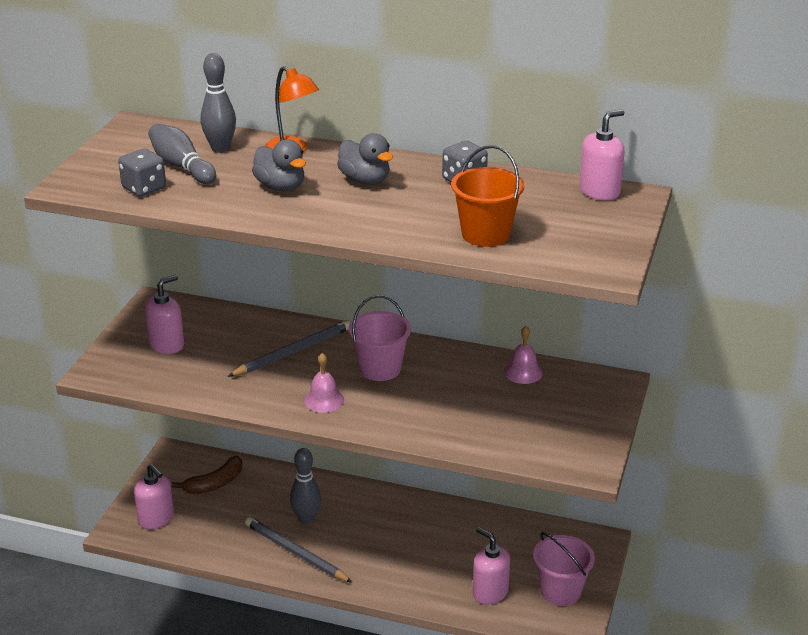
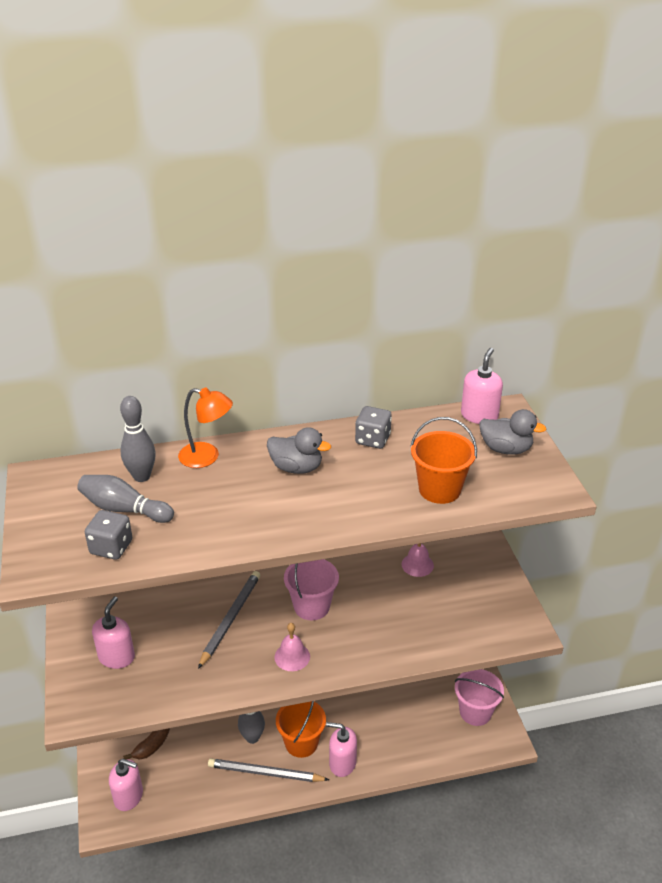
camera: 30 degrees left, 5 degrees up
(280, 187) = (233, 500): grey duck -> grey duck (506, 449)
(351, 543) = (301, 743): none -> orange bucket
(490, 592) = (430, 737): pink soap dispenser -> pink soap dispenser (342, 763)

